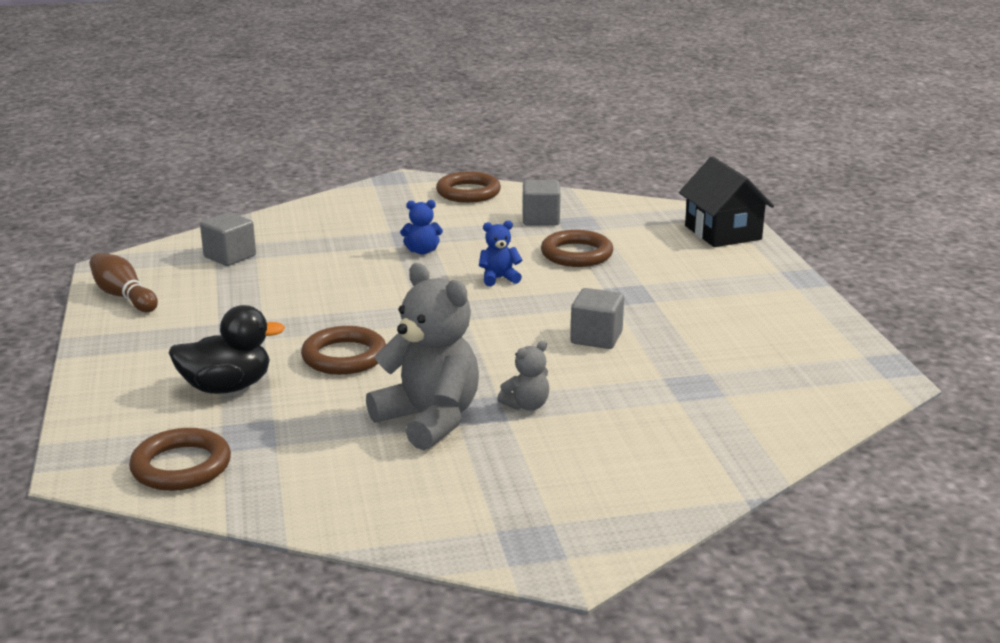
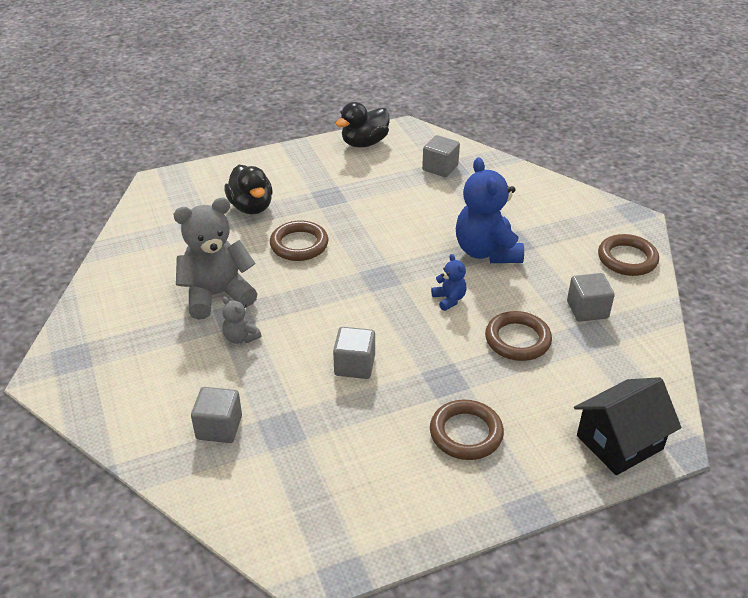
camera: 80 degrees right, 15 degrees up
(124, 296) = (364, 143): brown bowling pin -> black duck
(181, 466) = (160, 211): brown ring -> brown ring (466, 433)
(422, 251) = (486, 252): blue teddy bear -> blue teddy bear, size x2.15
(429, 420) = (217, 295): grey teddy bear -> grey teddy bear turned 150 degrees counterclockwise
(688, 424) = (219, 427): none -> grey cube

